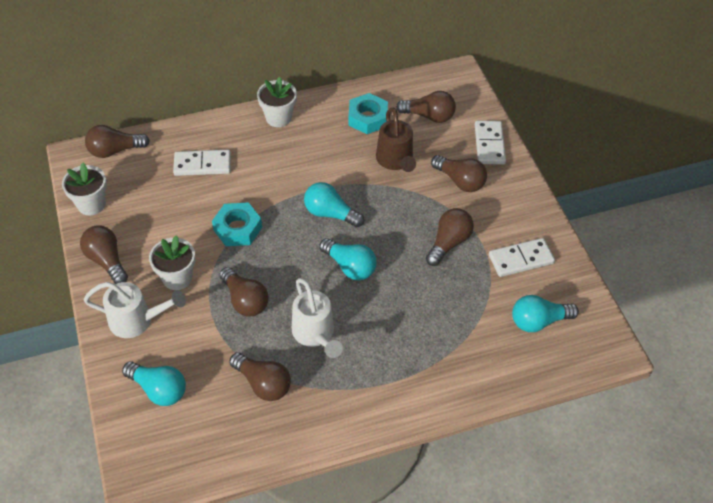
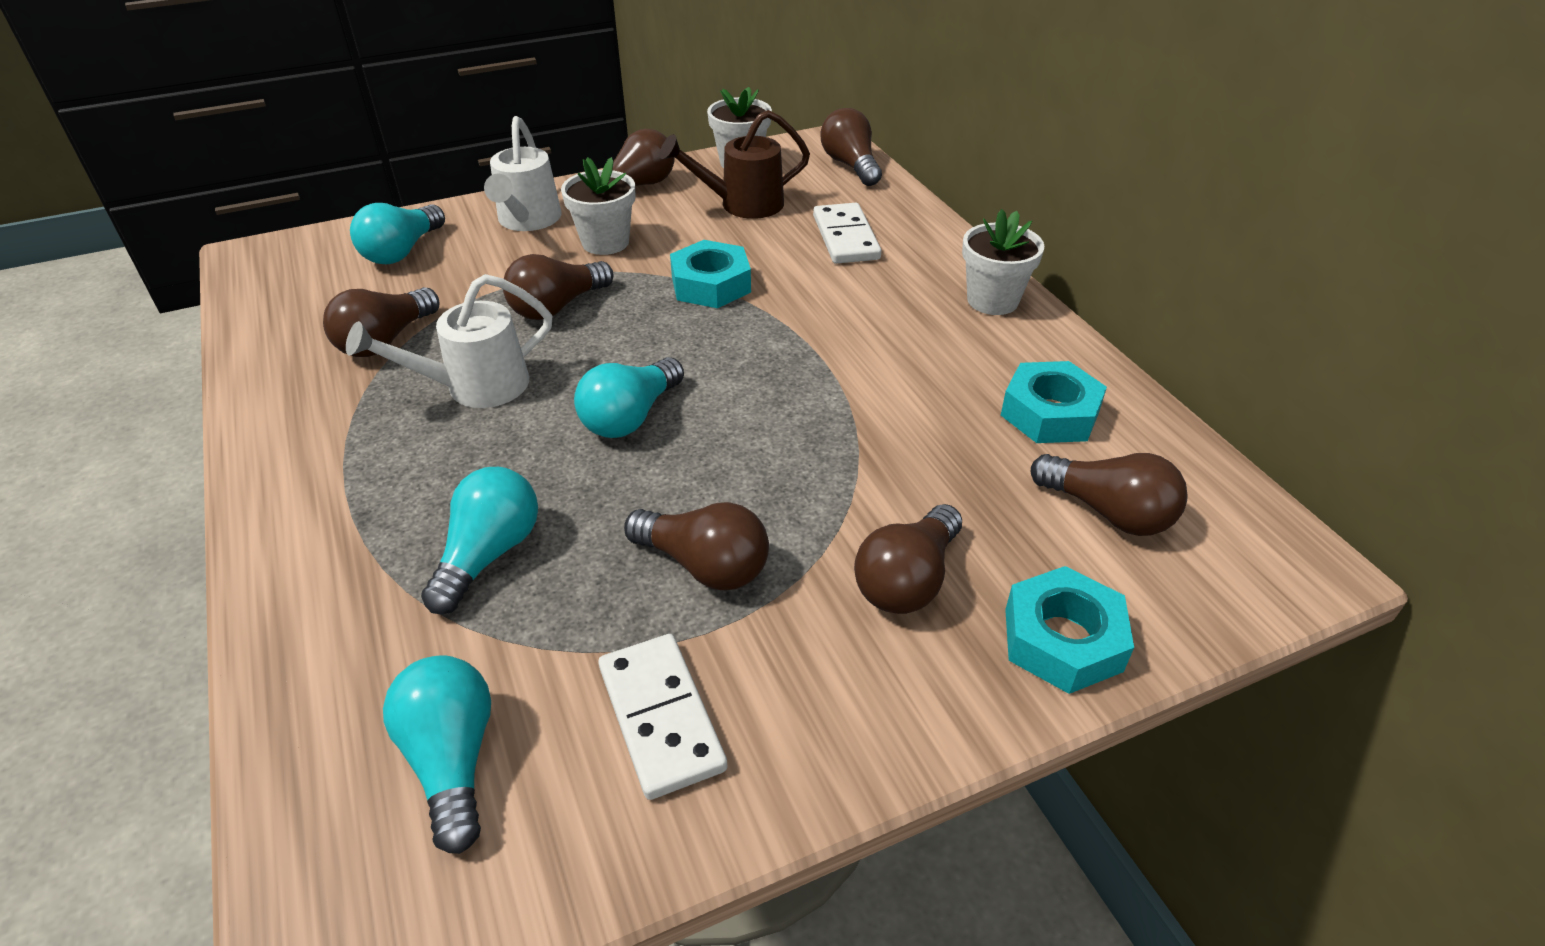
camera: 85 degrees right, 10 degrees down
(330, 213) = (762, 382): turquoise light bulb -> turquoise light bulb (489, 554)
(395, 161) = (936, 463): brown watering can -> brown watering can (742, 205)
(429, 116) = (1108, 512): brown light bulb -> brown light bulb turned 60 degrees counterclockwise
(489, 144) = (1062, 640): white domino -> turquoise nut

